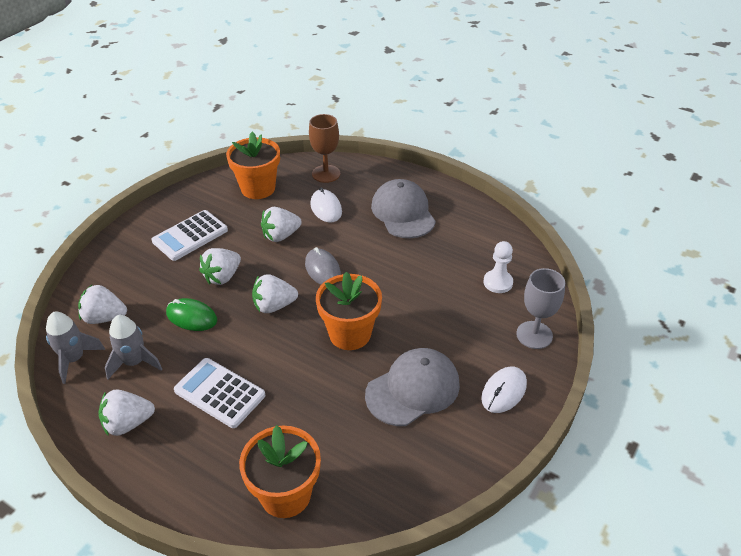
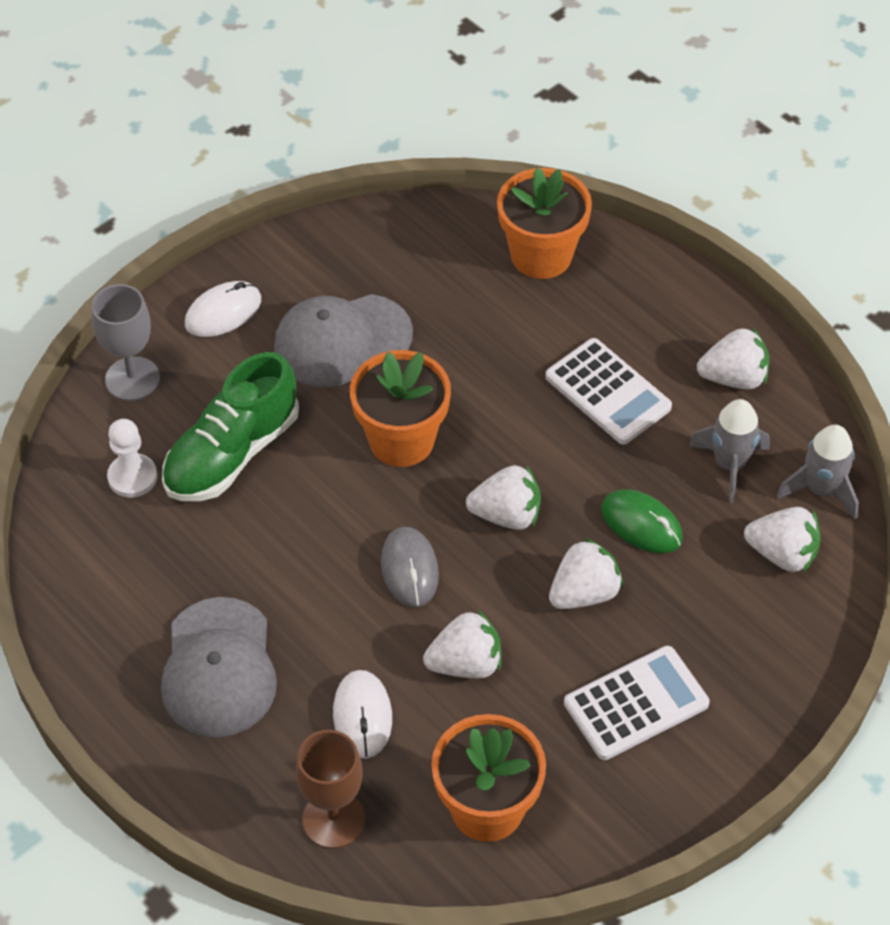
camera: 165 degrees left, 10 degrees up
(449, 305) = (232, 454): none -> green shoe

